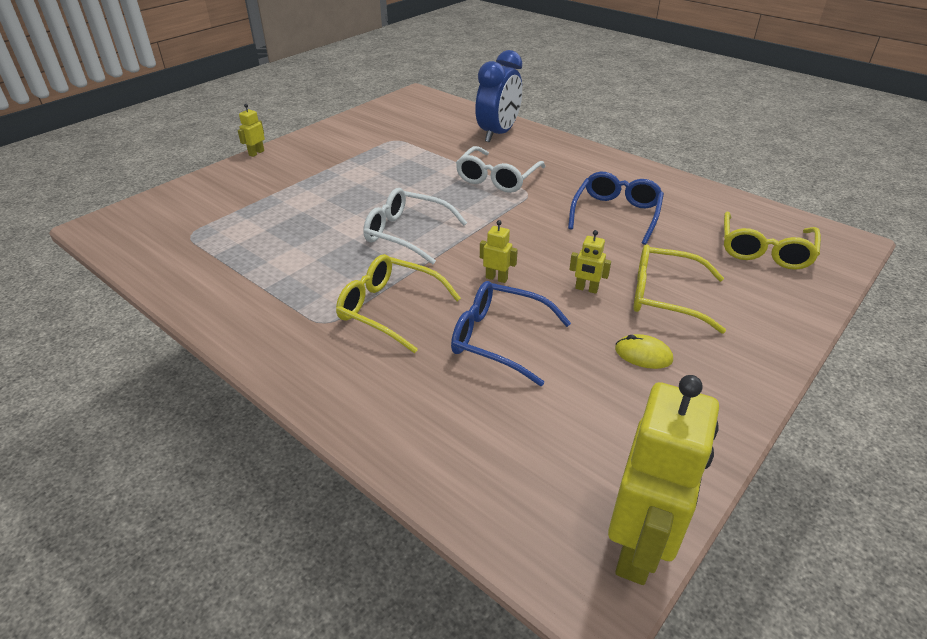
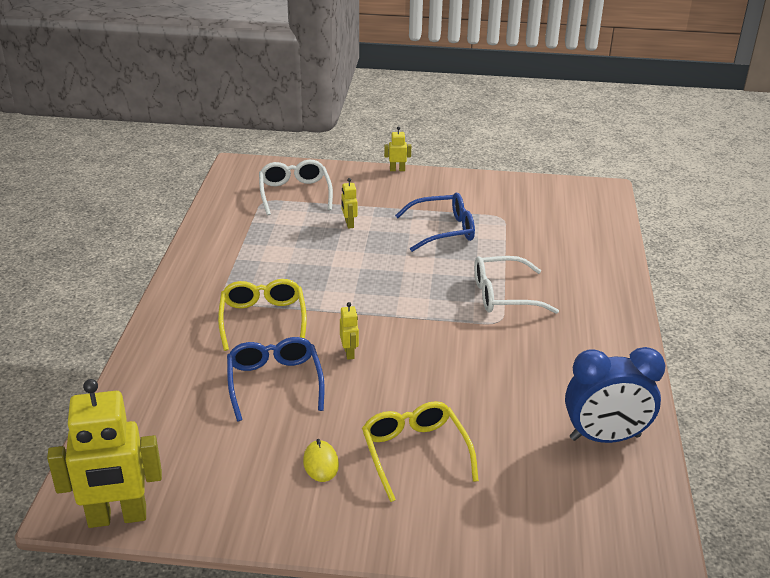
camera: 55 degrees right, 5 degrees down
(407, 233) = (364, 286): white glasses -> white glasses (295, 193)
(498, 134) = (589, 264): blue clock -> blue clock (605, 437)
(586, 289) = (381, 405): yellow robot -> yellow robot (349, 224)
(616, 214) = (523, 384): blue glasses -> blue glasses (443, 230)
(764, 250) = (566, 501): yellow glasses -> none

